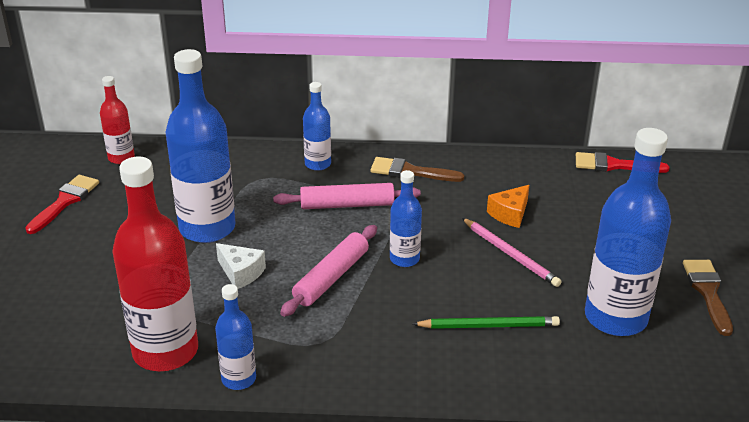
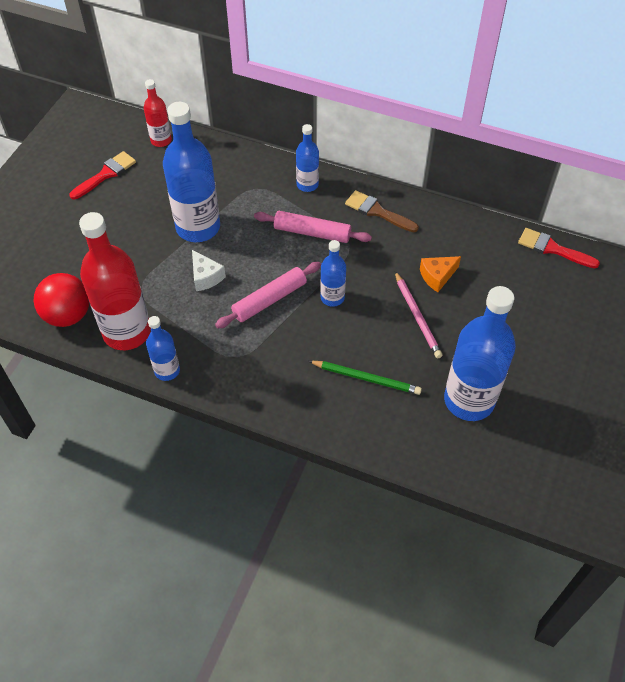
camera: 20 degrees right, 20 degrees up
(76, 352) = (68, 315): none -> red ball
(707, 292) = (558, 398): brown brush -> none

